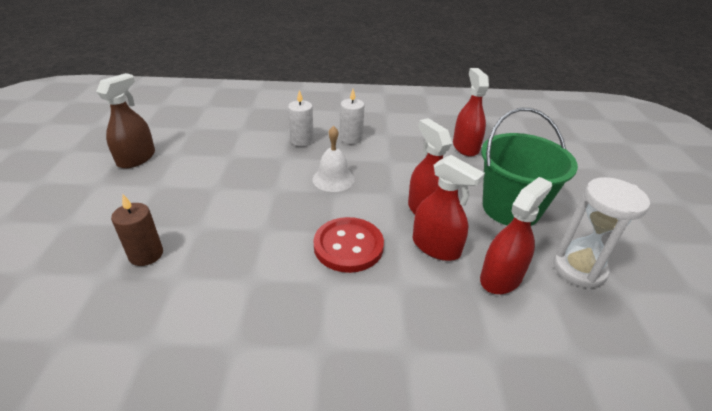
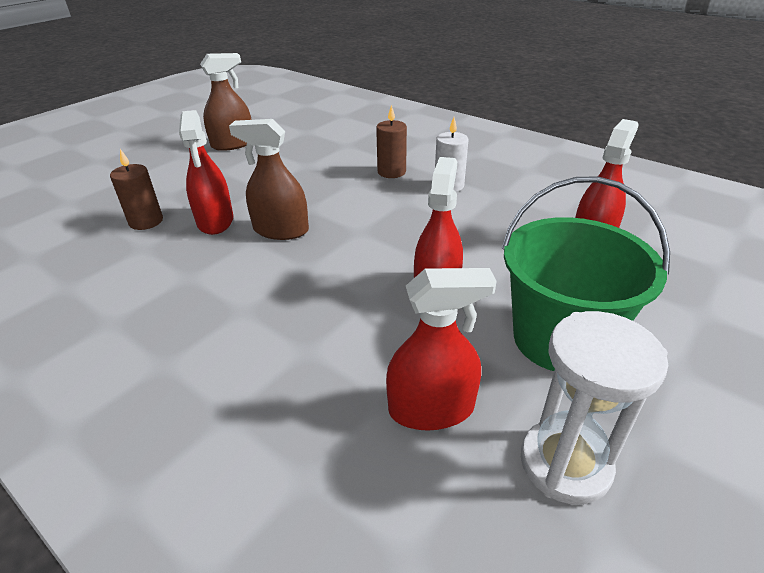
camera: 40 degrees right, 0 degrees up
(276, 213) = (281, 230): none -> brown spray bottle
(302, 140) = (391, 172): white candle -> brown candle
(333, 179) = (375, 219): white bell -> none
(348, 246) = (305, 289): red button -> none
(436, 246) = (396, 334): red spray bottle -> red spray bottle (215, 221)

